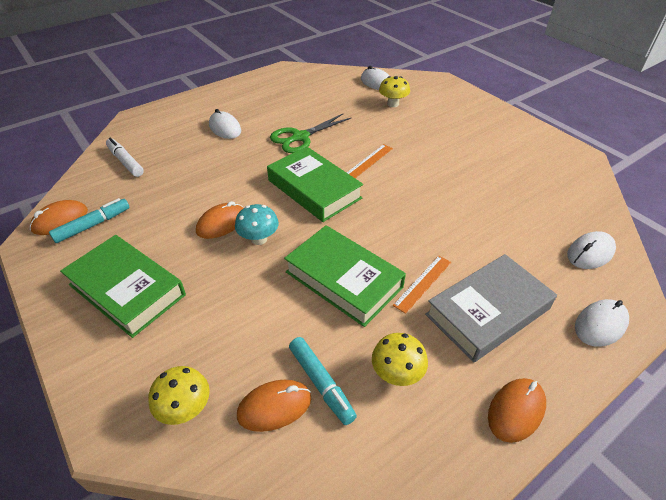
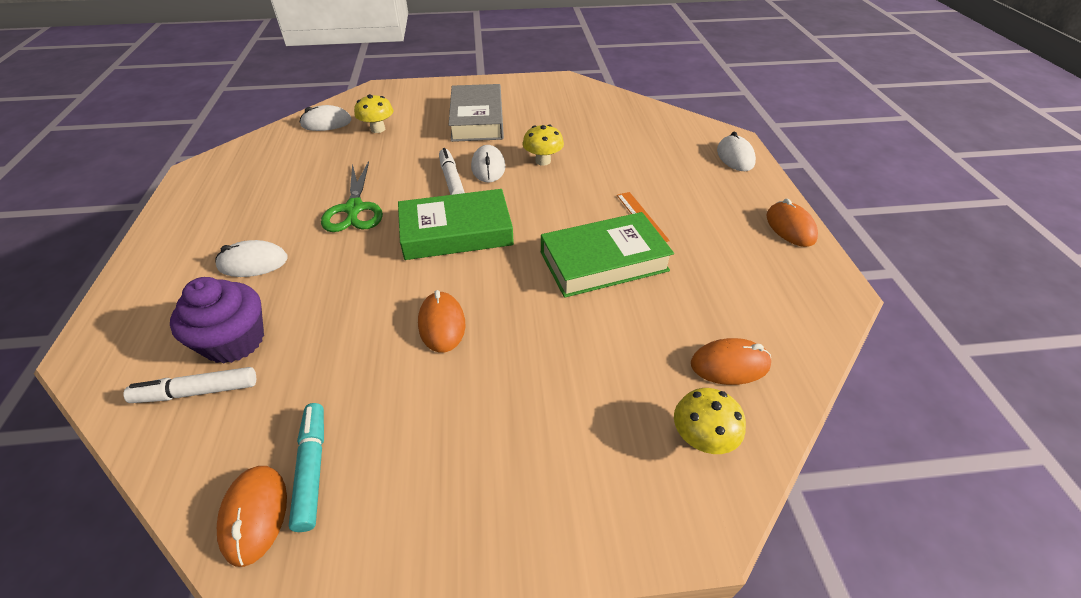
camera: 60 degrees left, 0 degrees up
(127, 290) = (485, 454): green book -> none
(164, 154) = (234, 341): none -> purple cupcake
(259, 239) = (497, 301): turquoise mushroom -> none
(274, 407) = (729, 364): orange mouse -> orange mouse turned 75 degrees clockwise
(321, 383) = (717, 322): turquoise marker -> none
(369, 161) = (451, 180): orange ruler -> white marker
(397, 373) = (729, 272): yellow mushroom -> yellow mushroom (543, 161)
(487, 311) = (693, 198): grey book -> grey book (477, 119)
(590, 253) = (667, 127): white mouse -> white mouse (488, 167)

